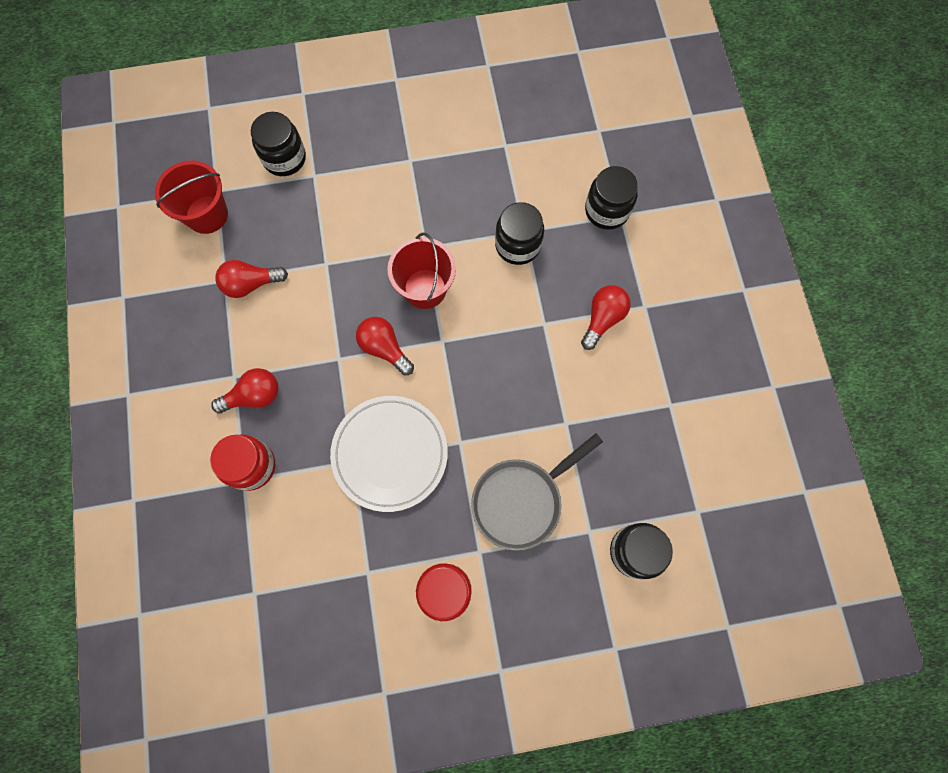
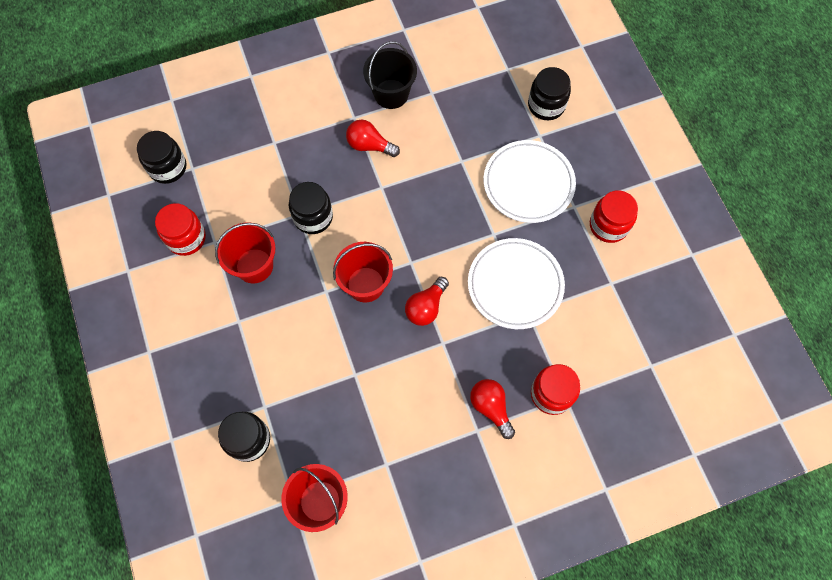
camera: 100 degrees left, 5 degrees down
(251, 284) = (386, 438): red light bulb -> none
(469, 180) = (254, 266): none -> red bucket
(514, 119) = (186, 238): none -> red jar
(521, 500) = (528, 183): grey pan -> white plate
(607, 210) = (271, 153): black jar -> black jar (168, 167)
(674, 355) = (391, 94): none -> black bucket

